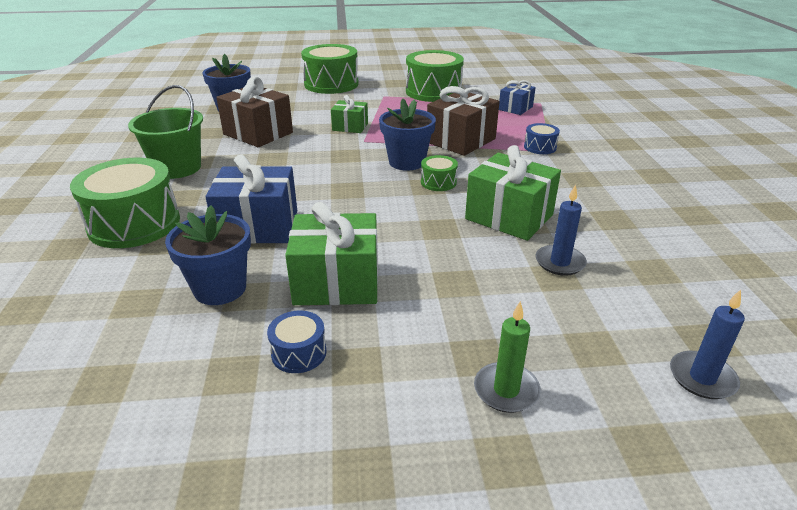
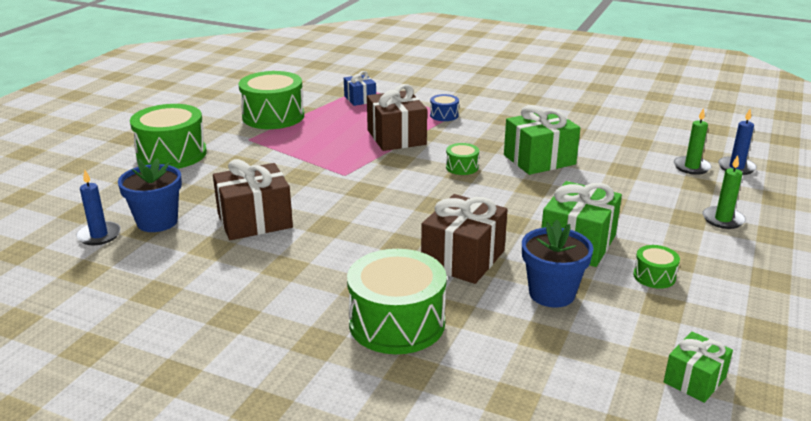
camera: 60 degrees left, 5 degrees down
(177, 168) = (288, 281): green bucket -> none
(258, 226) = (463, 259): blue gift -> brown gift
(299, 353) = (654, 276): blue drum -> green drum
(350, 127) = (303, 173): green gift -> green gift (694, 380)
(407, 162) = (411, 169): blue flower pot -> none
(560, 262) = (609, 163): blue candle -> blue candle (99, 235)
(641, 331) = (691, 167): none -> green candle

